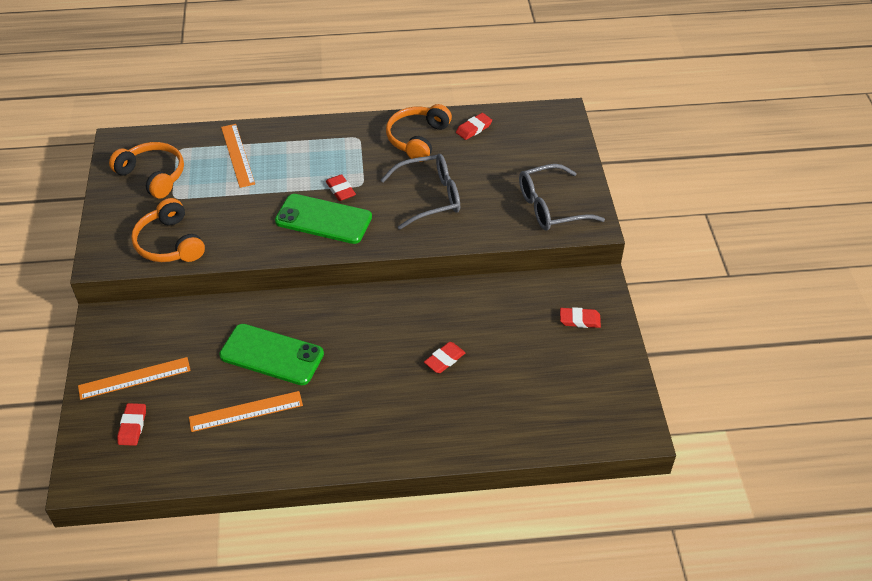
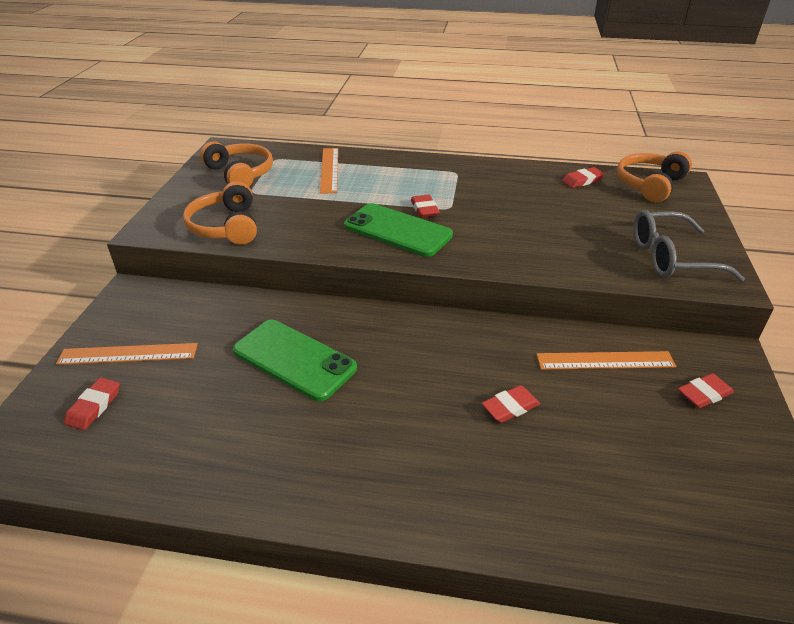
camera: 15 degrees right, 10 degrees down
(246, 411) = (235, 418): orange ruler -> orange ruler (605, 361)
(417, 139) = (519, 181): orange headphones -> orange headphones (650, 184)
(430, 197) = (523, 229): grey glasses -> none
(579, 320) = (704, 394): red eraser -> red eraser turned 45 degrees counterclockwise

